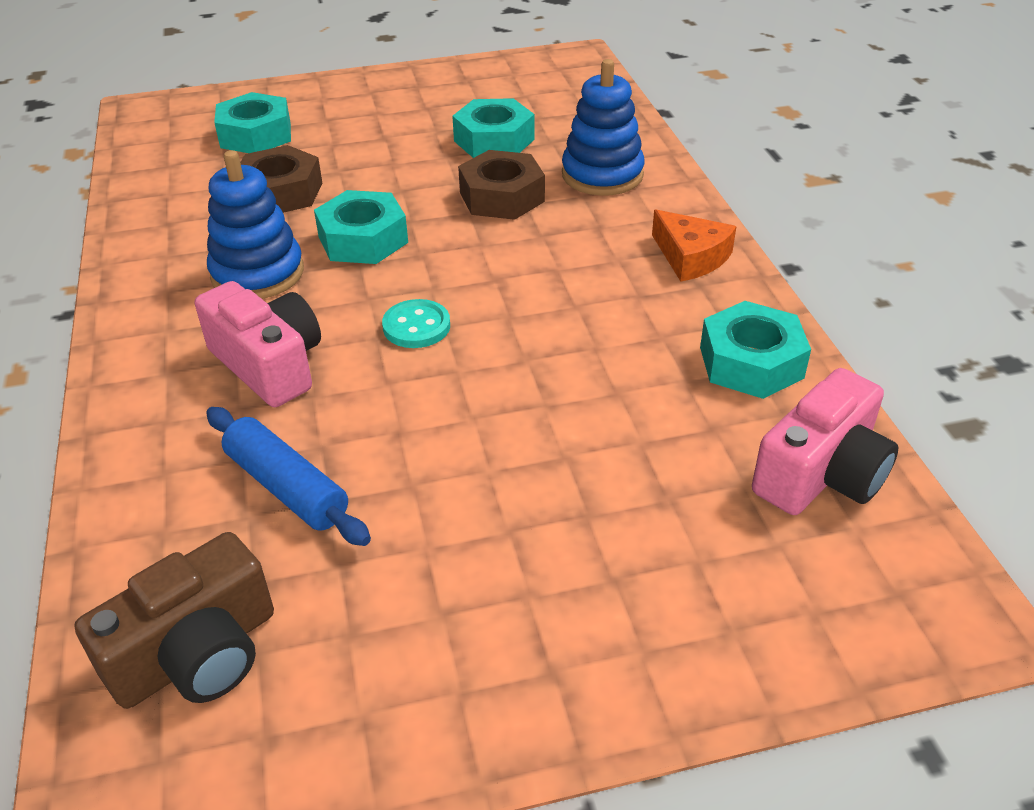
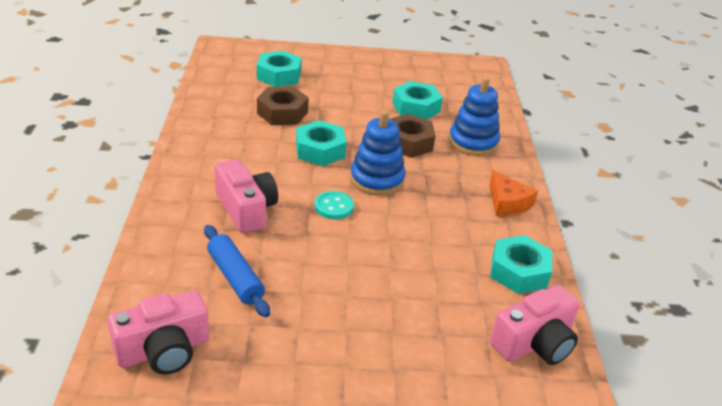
camera: 10 degrees right, 5 degrees down
(197, 654) = (164, 350): brown camera -> pink camera
(257, 273) = (255, 157): blue stacking toy -> blue stacking toy (377, 179)

